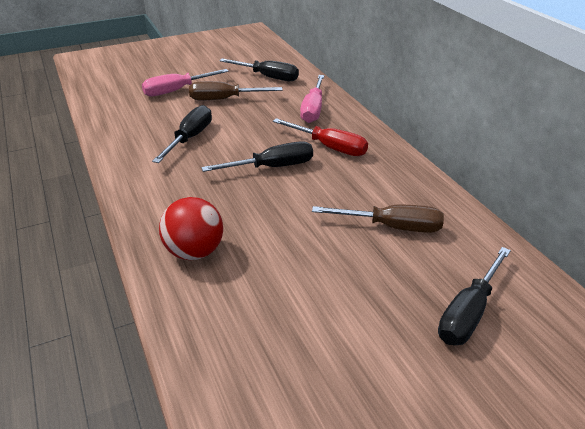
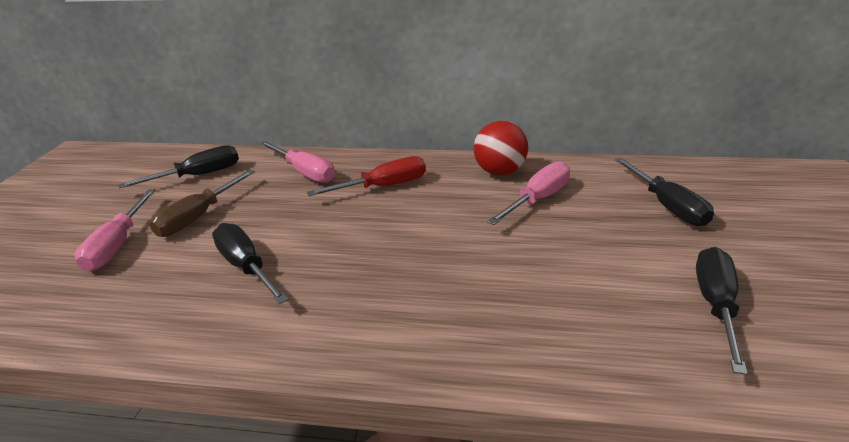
camera: 55 degrees left, 5 degrees down
(194, 252) = (477, 329): red ball -> red ball (499, 172)
(272, 167) = (377, 229): black screwdriver -> black screwdriver (716, 305)
(392, 227) = (538, 199): brown screwdriver -> pink screwdriver

